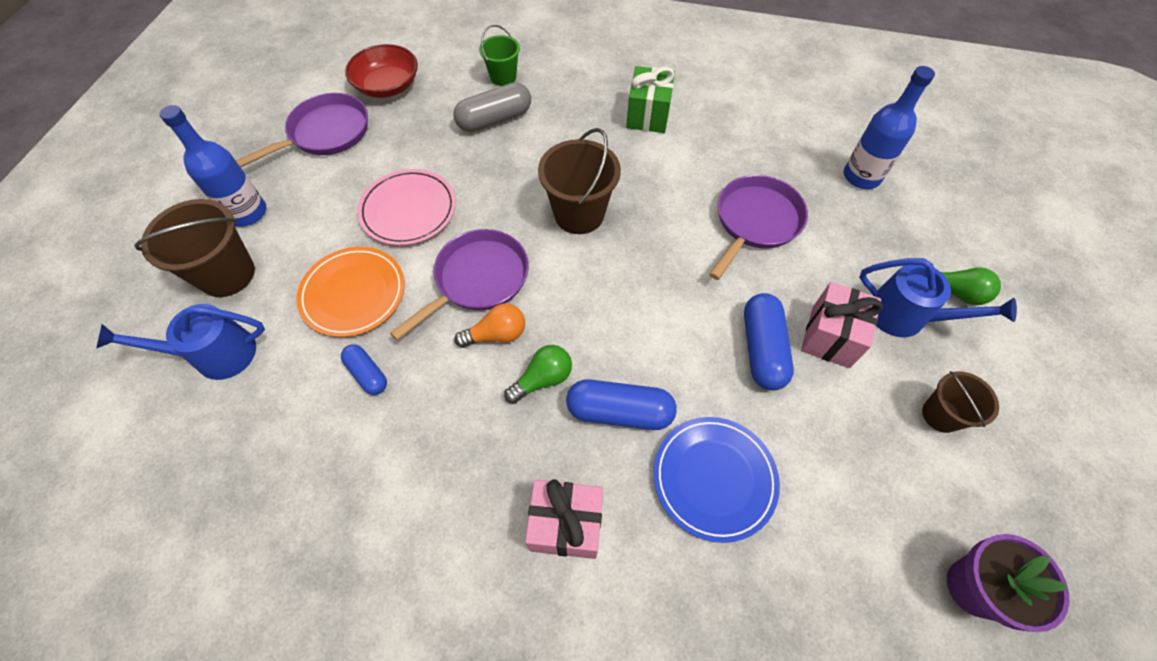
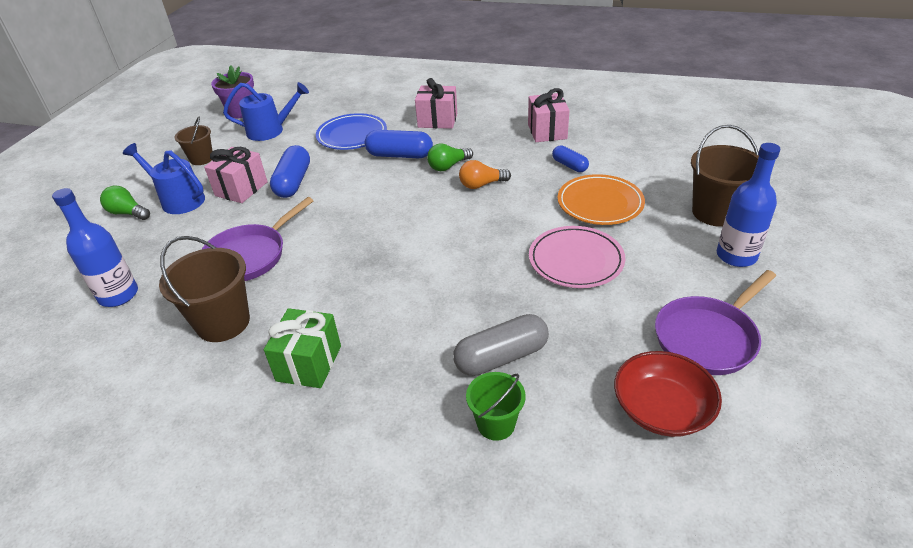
camera: 175 degrees left, 20 degrees down
(215, 355) = (685, 171): blue watering can -> blue watering can (271, 130)
(376, 473) = (547, 131): none -> pink gift
(478, 280) = (500, 213): purple pan -> none
(579, 214) = (410, 259): brown bucket -> brown bucket (223, 323)

